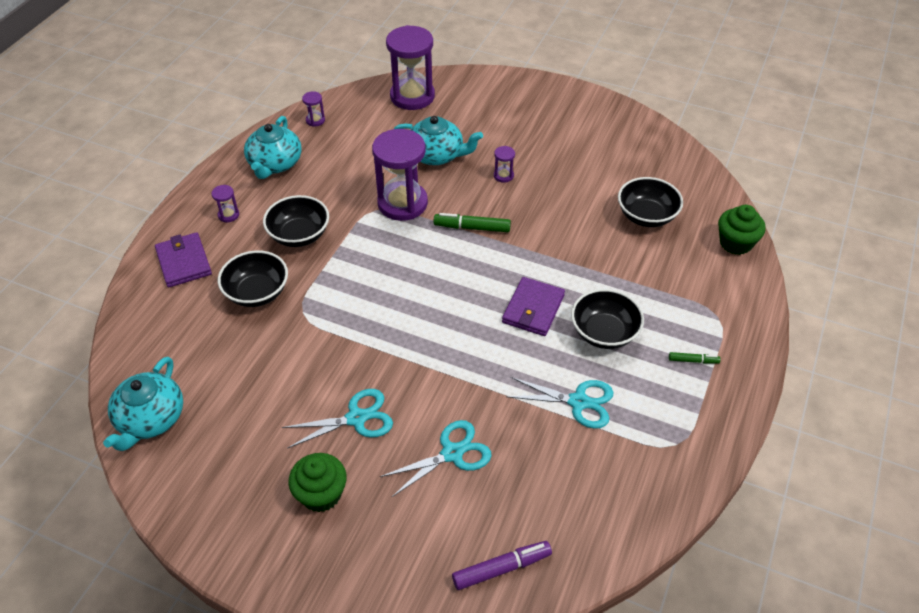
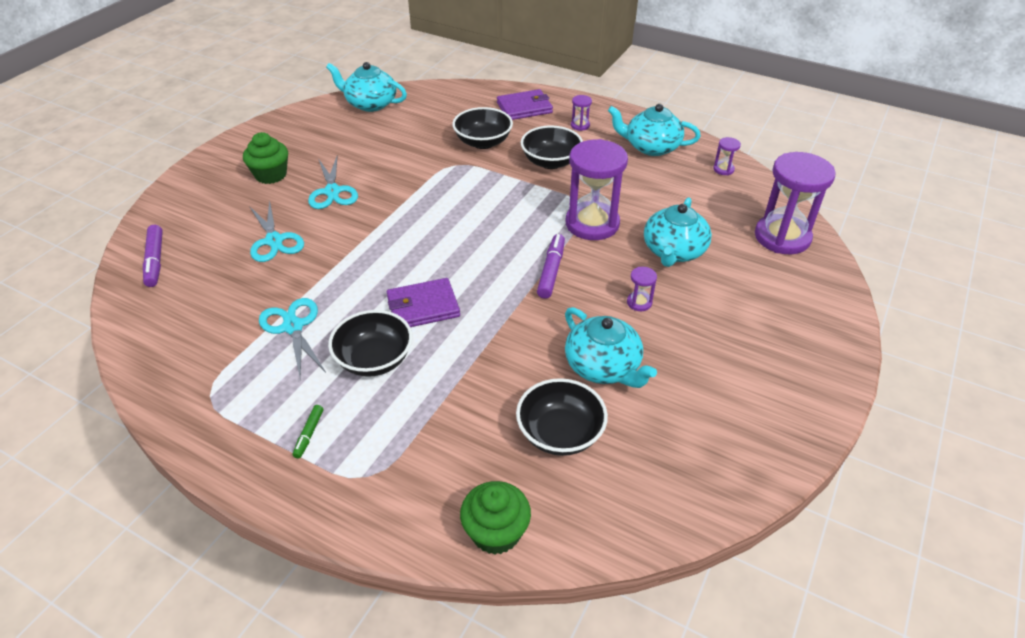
camera: 95 degrees right, 5 degrees down
(472, 227) = (551, 271): green marker -> purple marker
(533, 309) = (423, 307): purple wallet -> purple wallet turned 45 degrees counterclockwise
(577, 195) = (603, 366): none -> turquoise teapot
(578, 402) = (293, 327): turquoise scissors -> turquoise scissors turned 135 degrees clockwise

